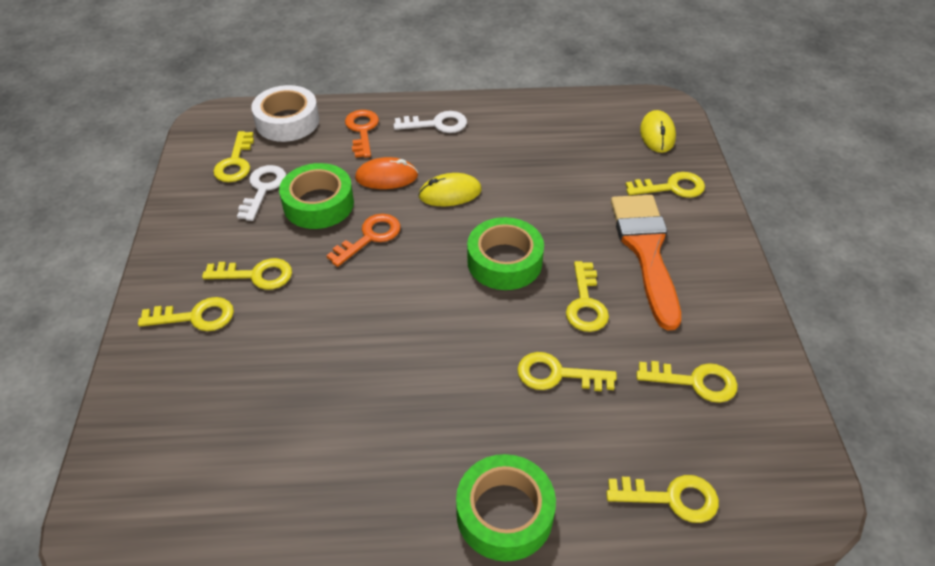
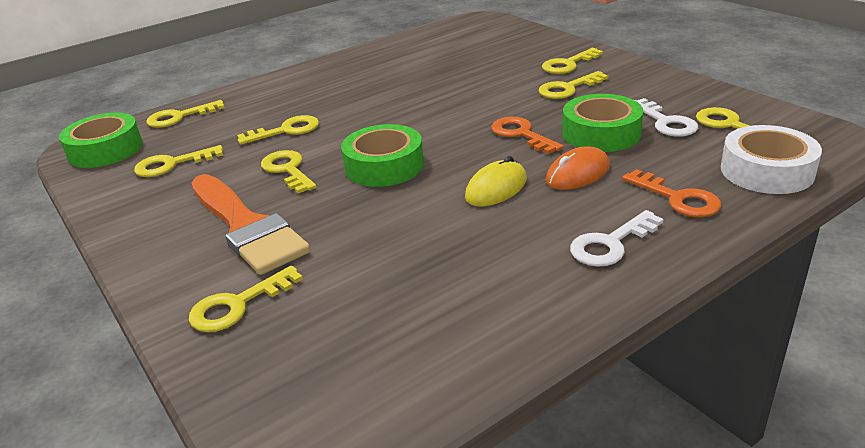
camera: 150 degrees right, 15 degrees down
(370, 237) = (521, 134): orange key -> orange key turned 135 degrees clockwise
(504, 513) = (282, 82): green tape -> green tape (105, 150)
(657, 134) = (289, 380): yellow mouse -> none

